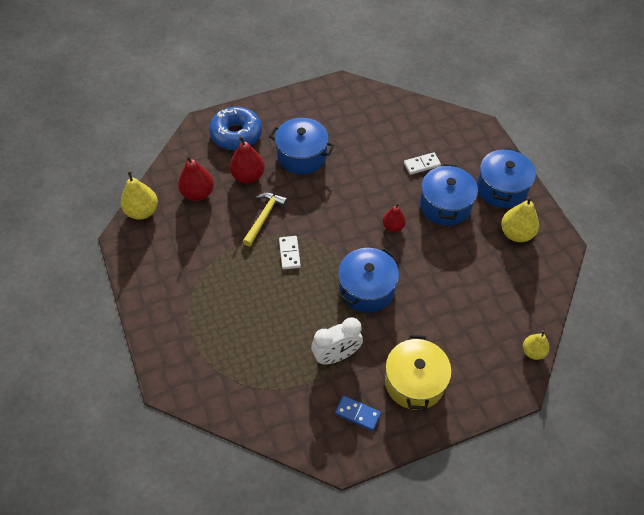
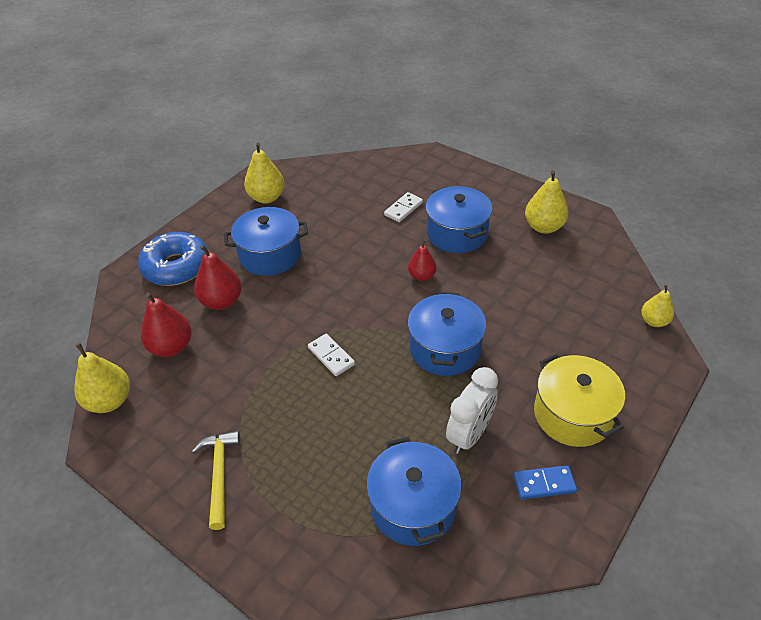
camera: 30 degrees left, 10 degrees down
(264, 217) = (272, 333): yellow hammer -> yellow hammer (219, 474)
(331, 106) = (267, 197): none -> yellow pear
(501, 188) = (496, 196): blue pot -> blue pot (413, 506)

